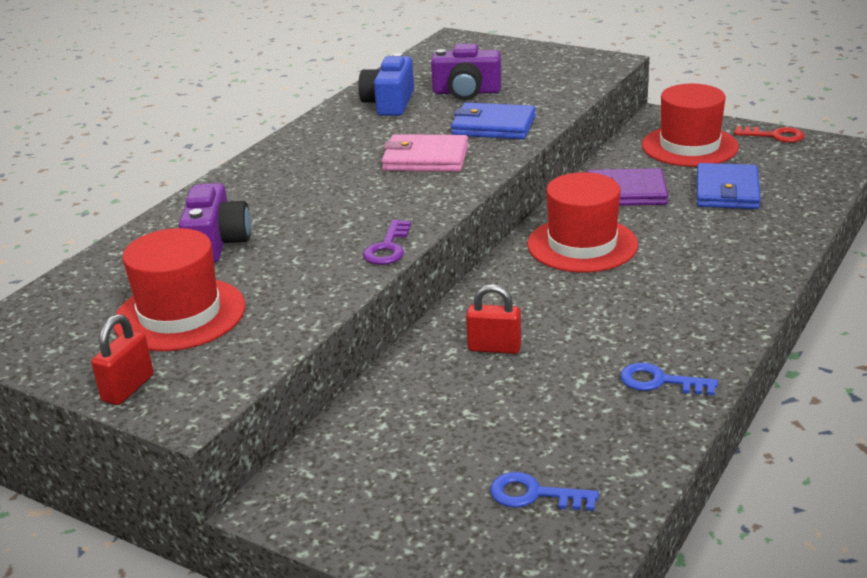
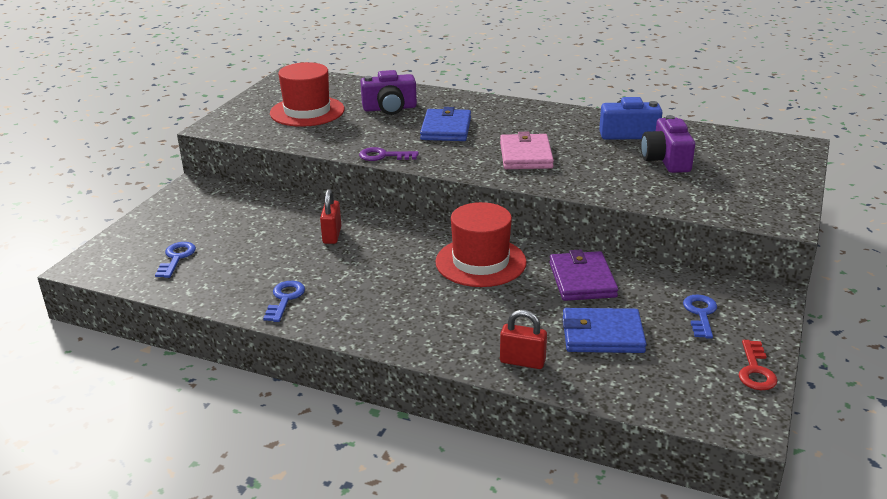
camera: 80 degrees right, 0 degrees up
(128, 388) = (237, 111): red padlock -> red padlock (522, 362)
(493, 126) = (596, 176): blue wallet -> blue wallet (446, 129)
(689, 146) = (700, 314): red hat -> blue key

